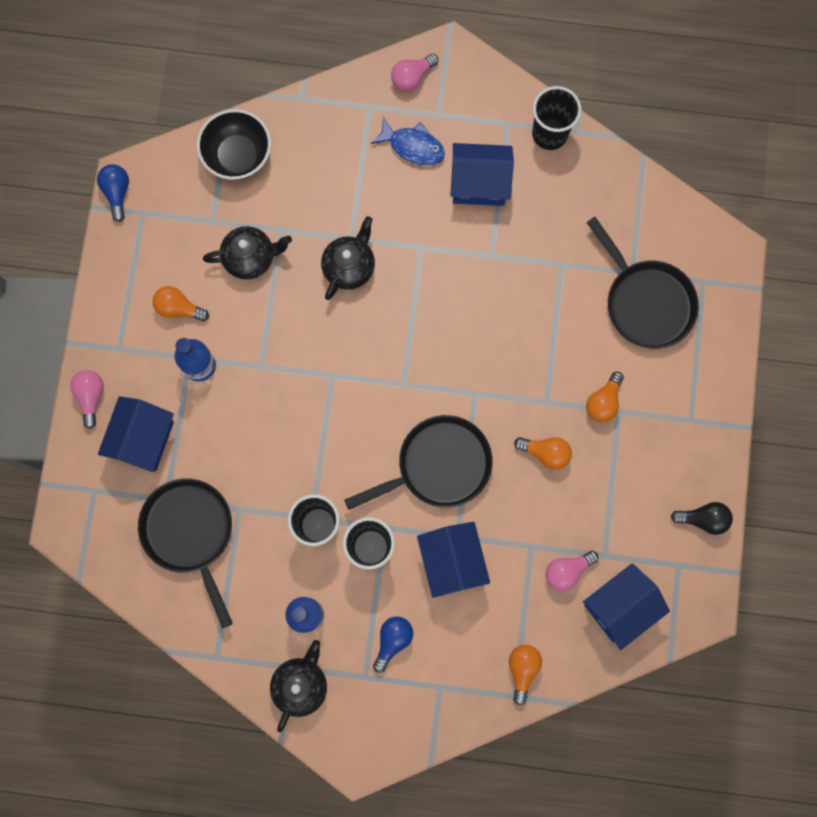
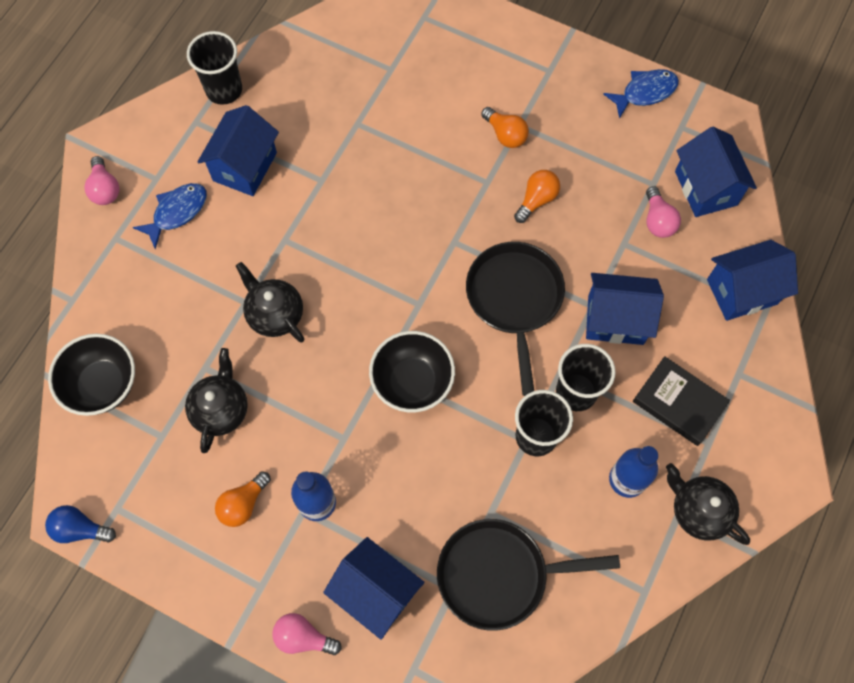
camera: 70 degrees left, 10 degrees down
(330, 404) = (412, 382): none -> black bowl
(393, 640) = (679, 403): blue light bulb -> black book
(522, 669) = (742, 292): orange light bulb -> blue house
(645, 301) = (423, 68): black pan -> none
(703, 519) = (645, 92): black light bulb -> blue fish

